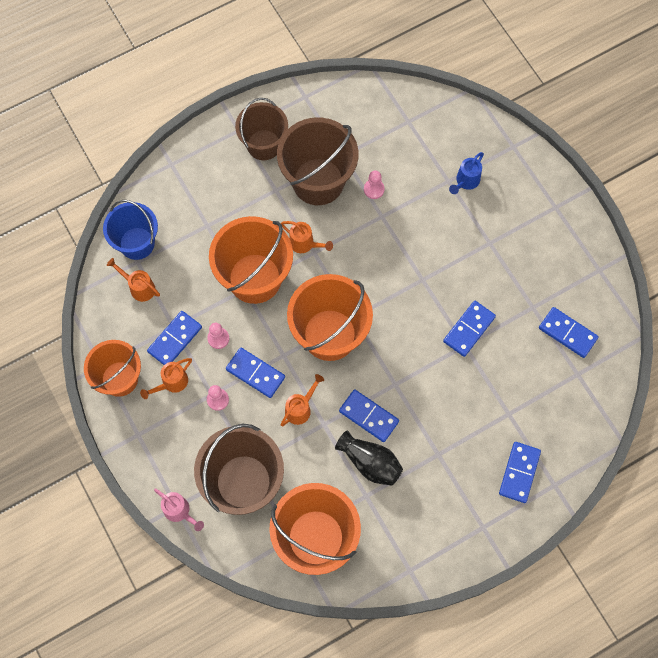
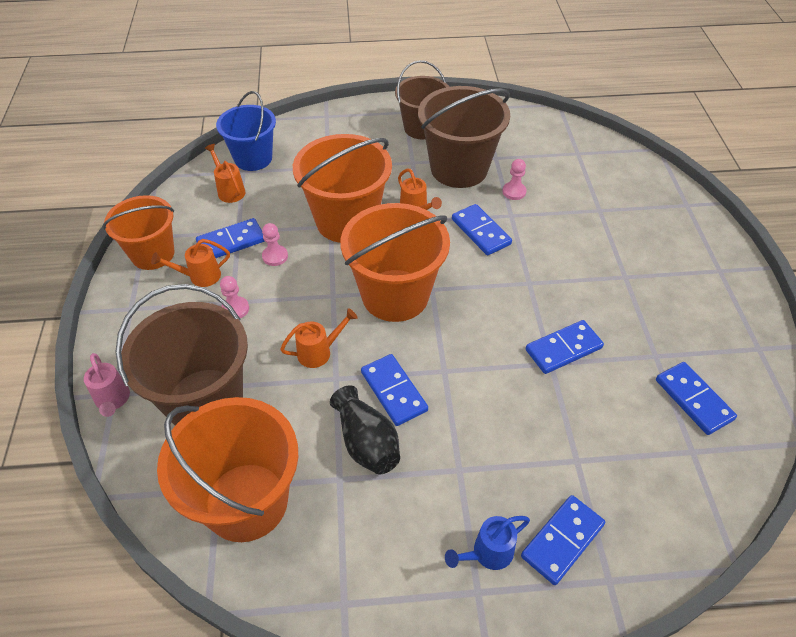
camera: 25 degrees right, 20 degrees down
(255, 373) = (292, 300): blue domino -> blue domino (481, 232)
(466, 181) = (619, 216): blue watering can -> blue watering can (487, 553)

